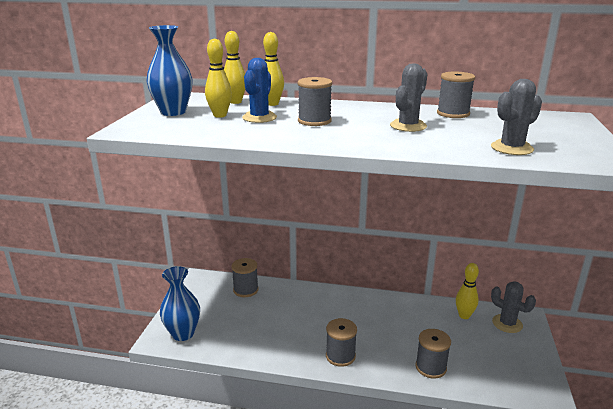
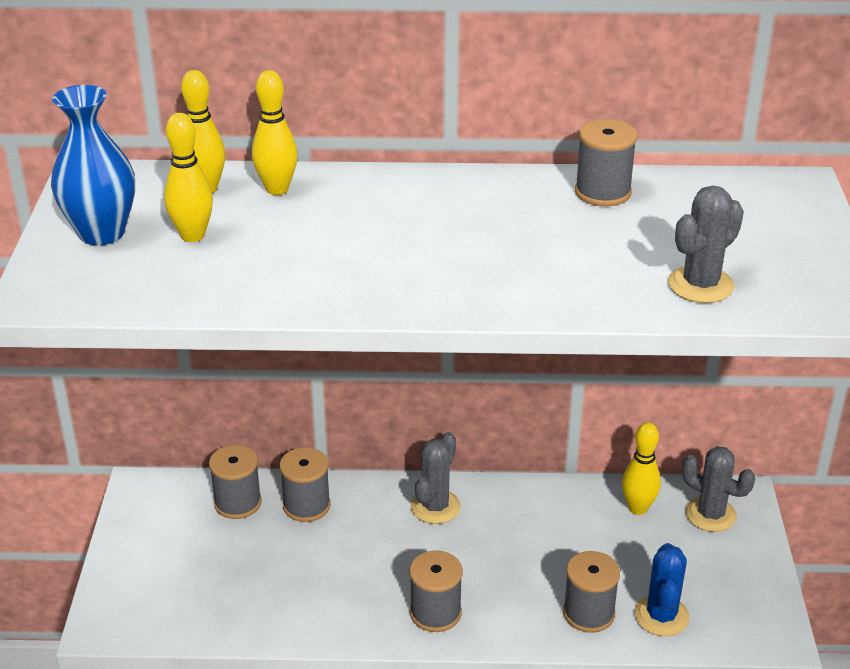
camera: 10 degrees left, 10 degrees up
(183, 333) = (145, 607): blue vase -> none
(259, 117) = (267, 236): blue cactus -> blue cactus (661, 616)
(314, 121) = (367, 238): grey spool -> grey spool (306, 505)
(408, 126) = (530, 238): grey cactus -> grey cactus (435, 507)

